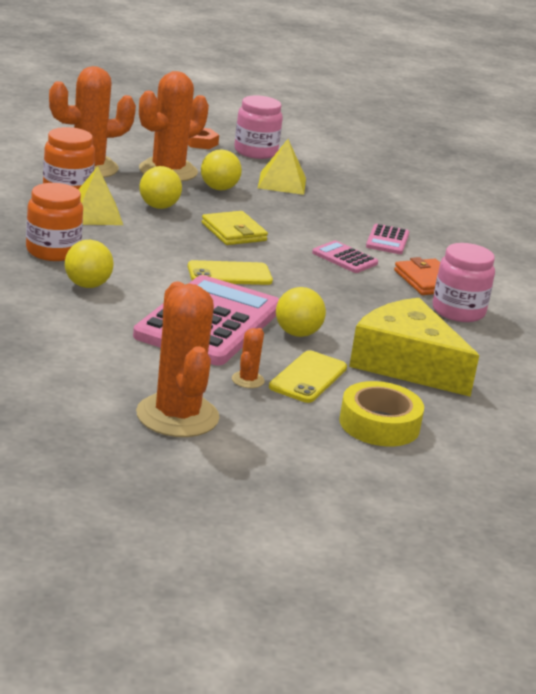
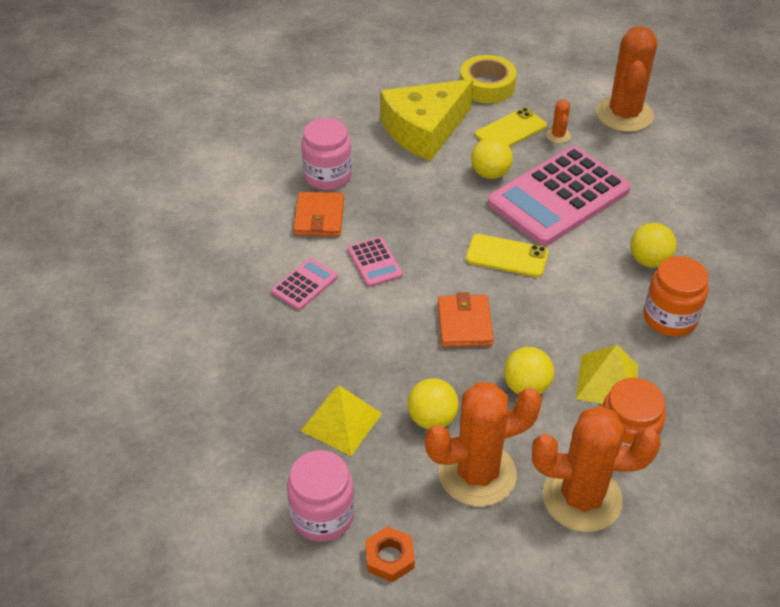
camera: 150 degrees left, 20 degrees up
(233, 232) = (464, 324): yellow wallet -> orange wallet
(247, 380) = (558, 135): orange cactus -> orange cactus turned 45 degrees counterclockwise
(406, 364) = (424, 130): yellow cheese -> yellow cheese turned 75 degrees clockwise

